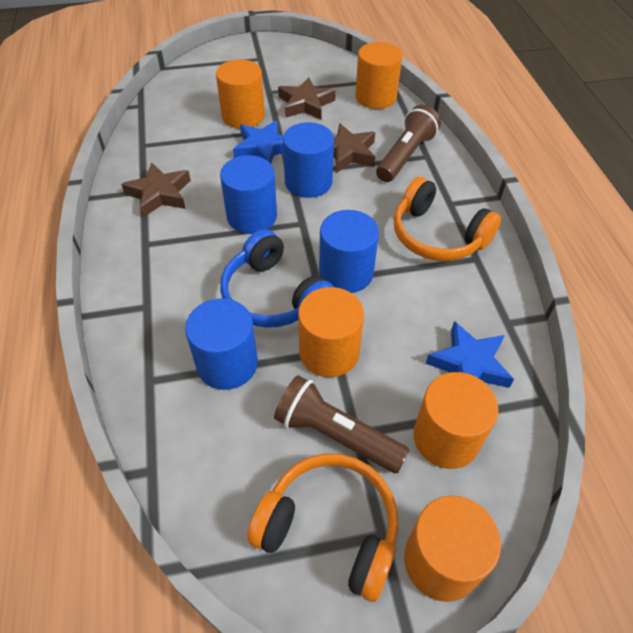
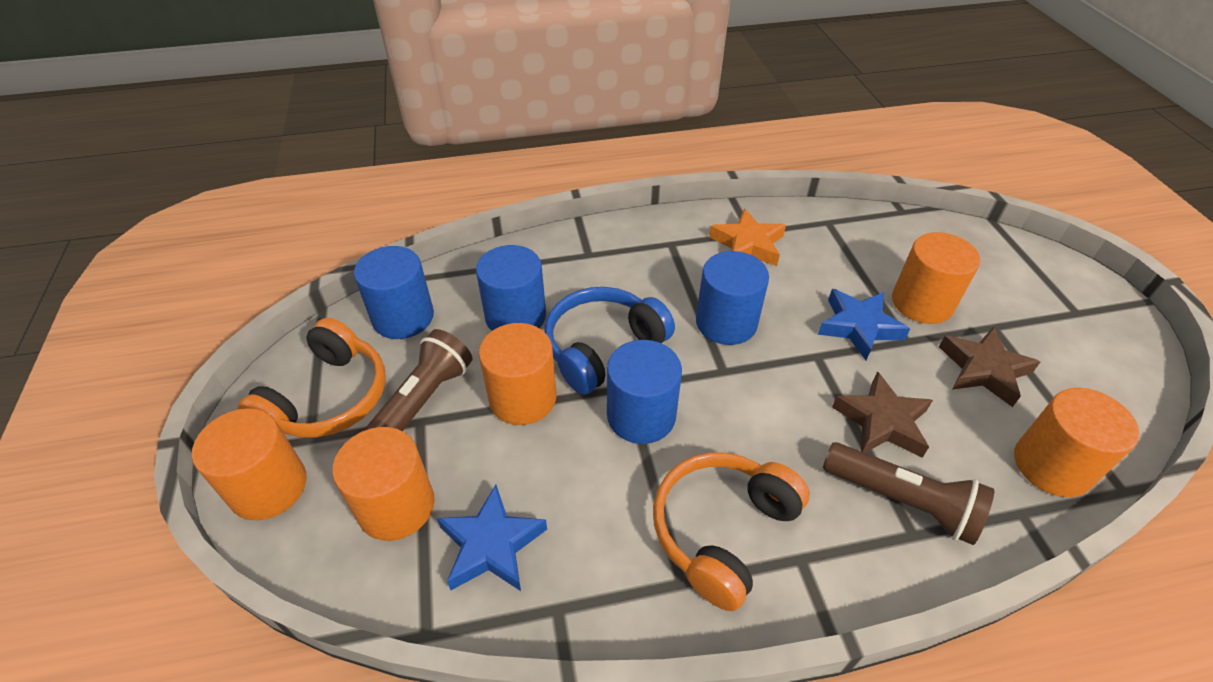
camera: 90 degrees right, 5 degrees down
(159, 194) = (747, 244): brown star -> orange star
(308, 182) = (803, 376): blue cylinder -> blue cylinder (403, 317)

